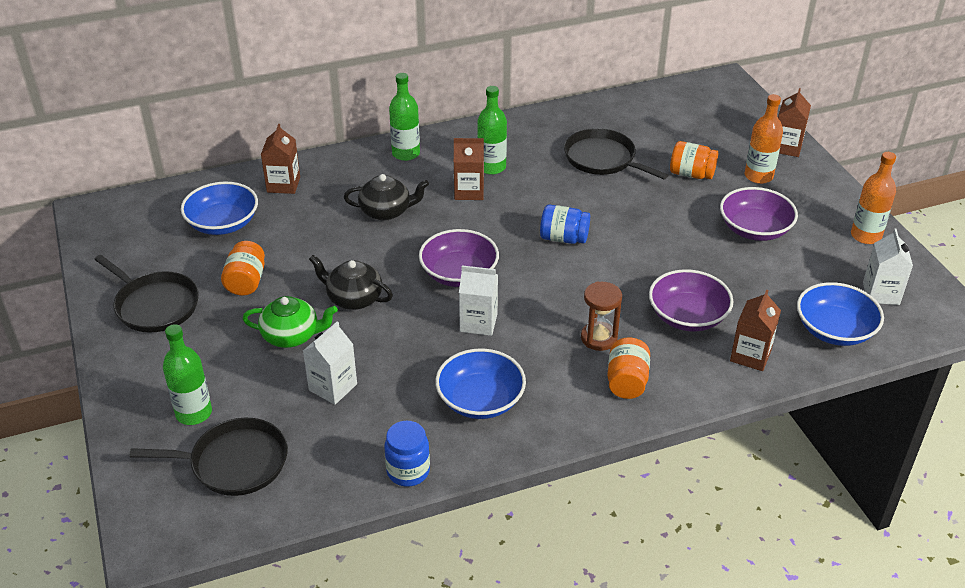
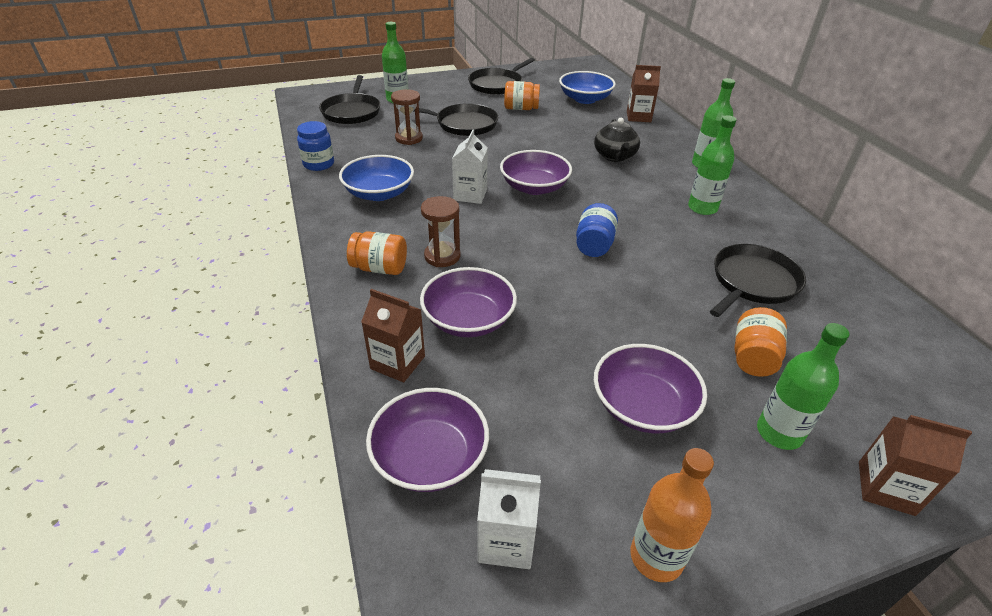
camera: 90 degrees right, 0 degrees up
(291, 336) = (463, 124): green teapot -> black pan
(333, 387) = (409, 138): white carton -> brown hourglass
(353, 298) = (502, 144): black teapot -> none
(469, 191) = (657, 195): brown carton -> none
(758, 176) = (779, 433): orange bottle -> green bottle
(834, 330) = (430, 457): blue bowl -> purple bowl

